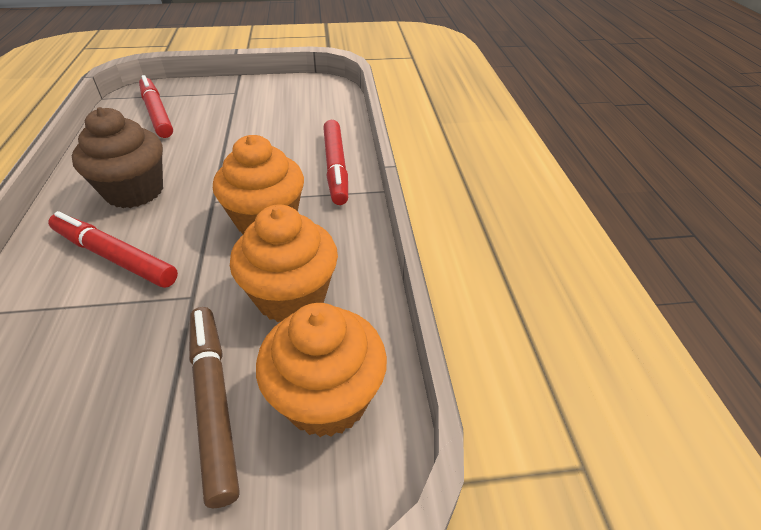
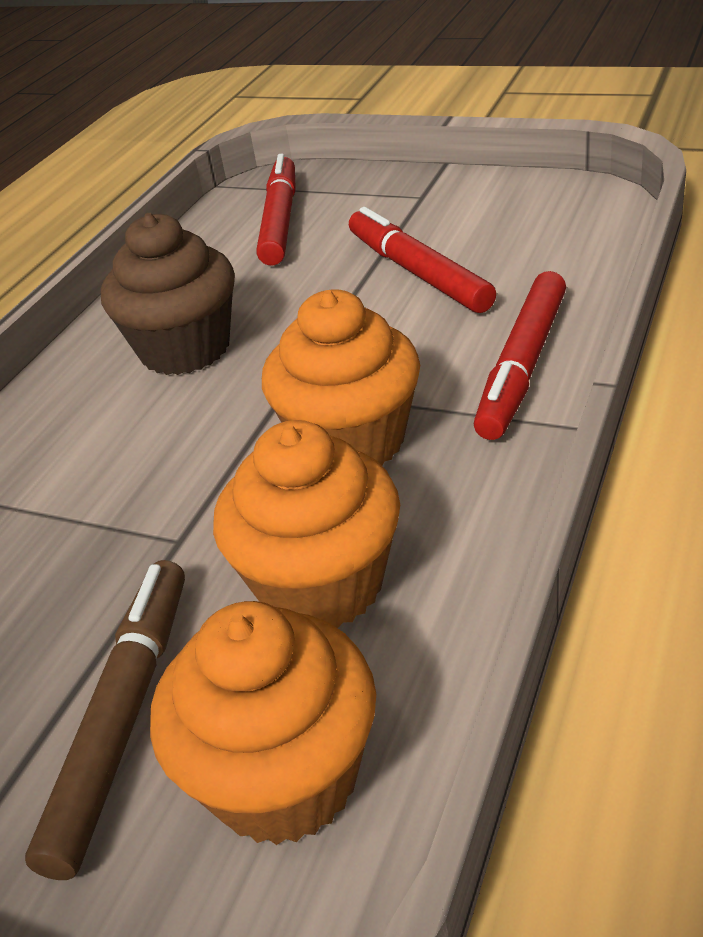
camera: 35 degrees right, 5 degrees down
(114, 257) = (109, 449): red marker -> red marker (418, 273)

